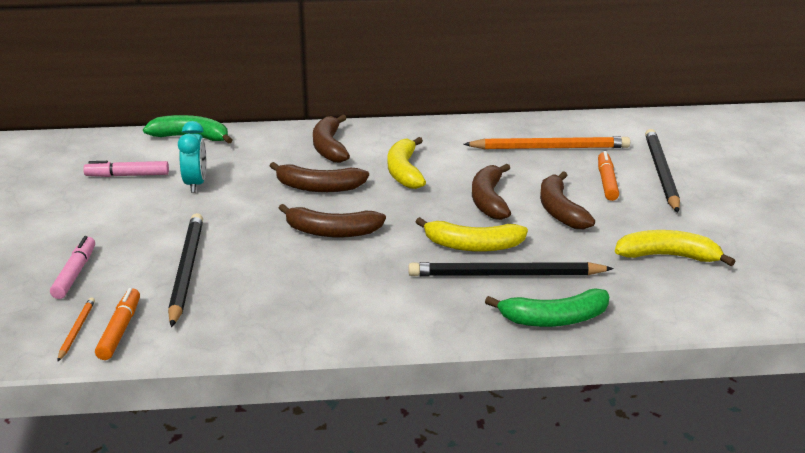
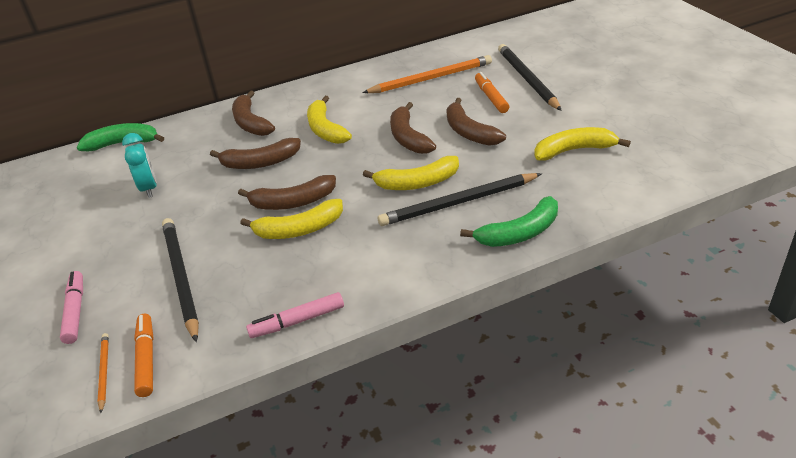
camera: 15 degrees left, 10 degrees up
(127, 175) = (81, 196): pink marker -> pink marker (297, 321)
(324, 258) = (299, 229): none -> yellow banana

